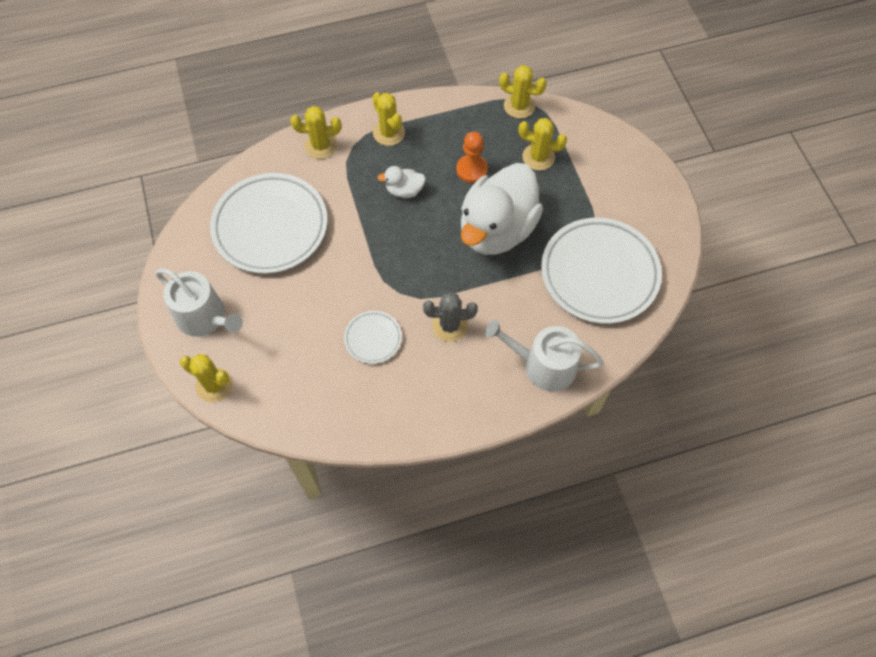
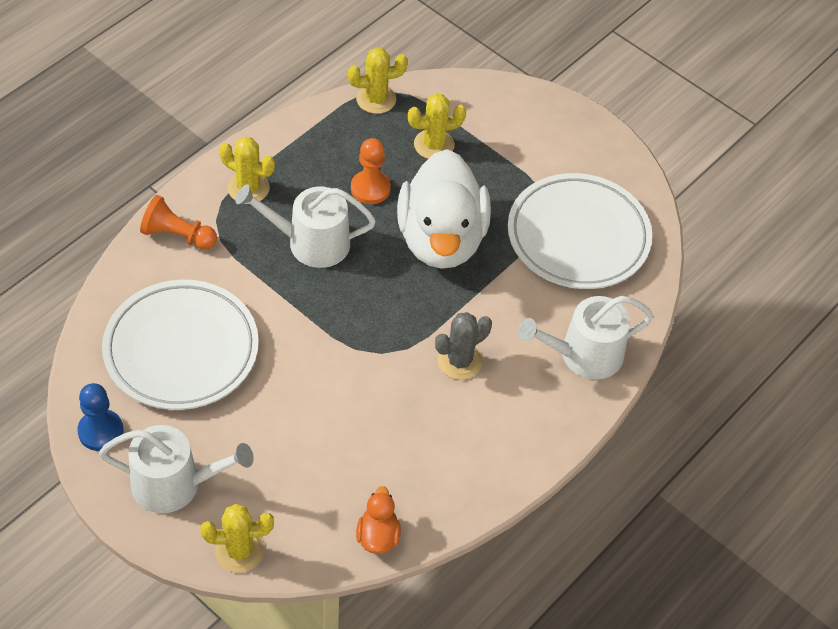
camera: 35 degrees left, 10 degrees down
(184, 258) = (100, 431): none -> blue pawn
(309, 423) = (378, 536): none -> orange duck
(320, 146) = (177, 235): yellow cactus -> orange pawn
(373, 338) = (385, 414): white plate -> none
(404, 190) = (310, 242): white duck -> white watering can

